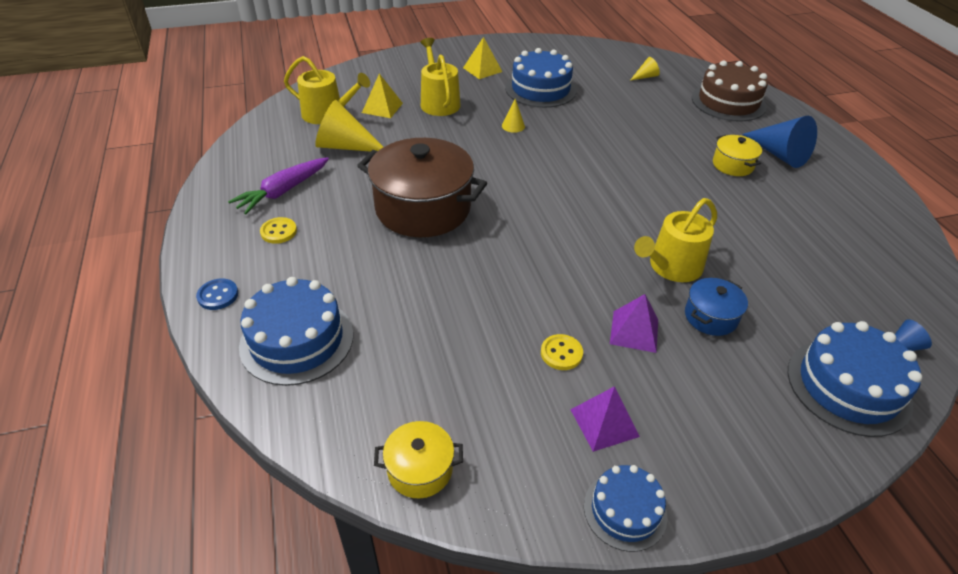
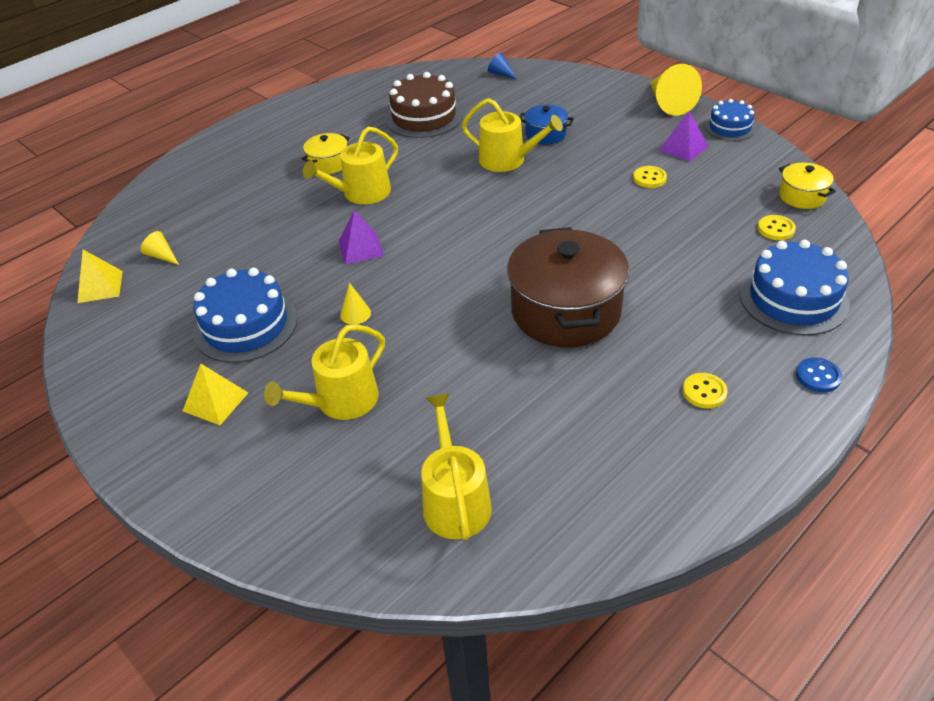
camera: 115 degrees left, 0 degrees up
(283, 191) = (646, 432): purple carrot -> none
(345, 146) = (514, 433): yellow cone -> yellow cone (669, 103)
(382, 107) = (394, 451): yellow pyramid -> yellow pyramid (100, 287)
(391, 399) = (776, 229): none -> yellow button
(634, 331) = (594, 158): purple pyramid -> purple pyramid (361, 248)
(669, 168) = (361, 193): none -> yellow watering can
(728, 102) = (197, 189): brown cake -> brown cake (424, 117)
(779, 154) = (290, 146): blue cone -> none
(848, 386) = (555, 84): blue cake -> none

